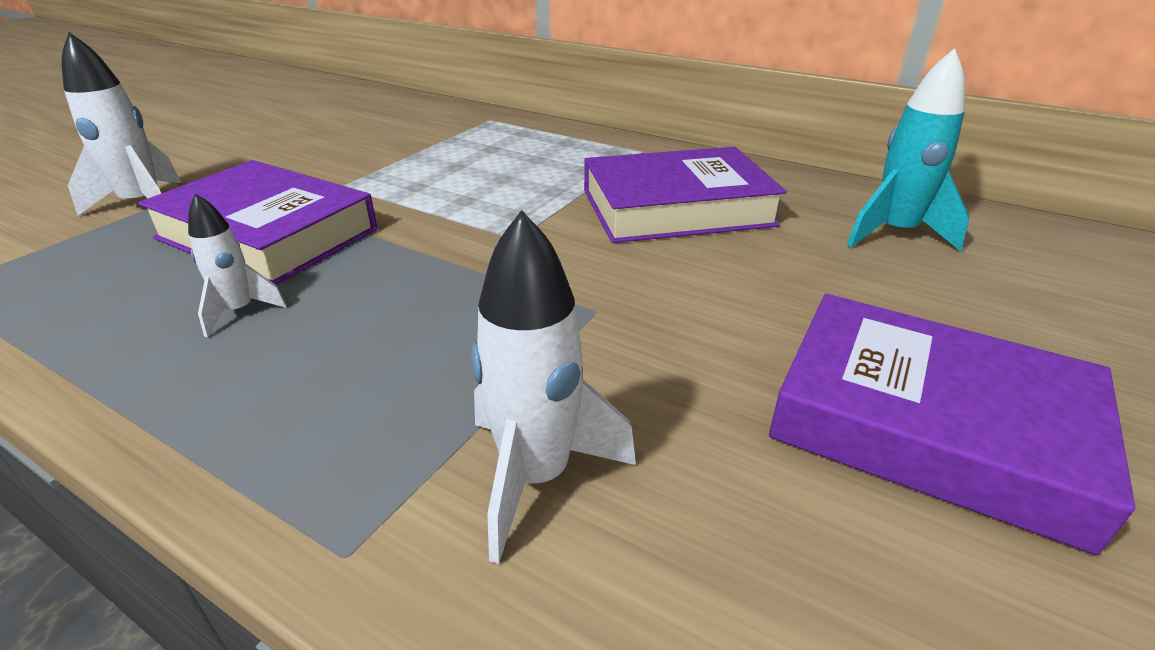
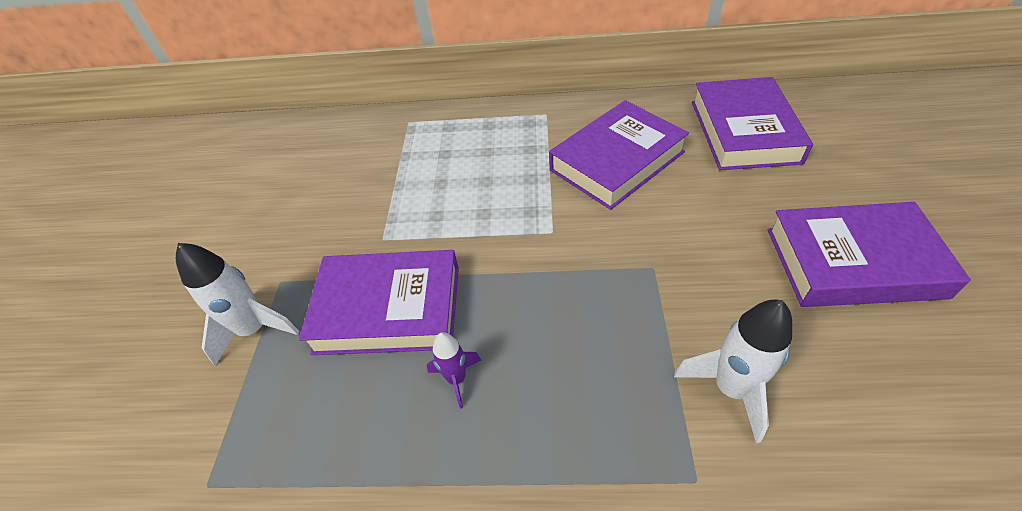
camera: 25 degrees left, 15 degrees up
(239, 311) = (456, 379): white rocket -> purple rocket
(894, 234) = (743, 131): turquoise rocket -> purple book

